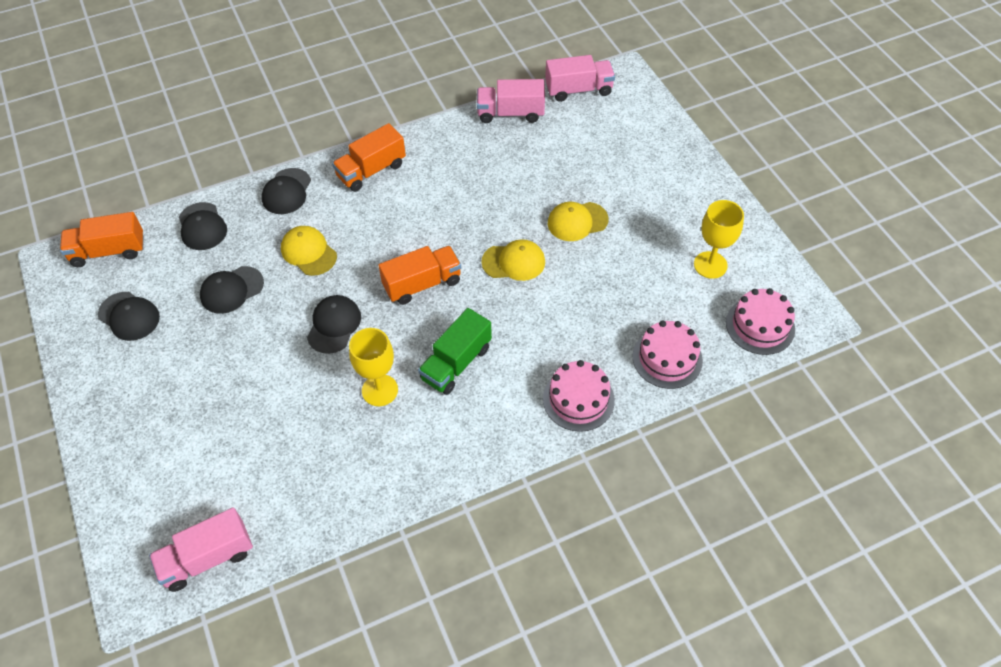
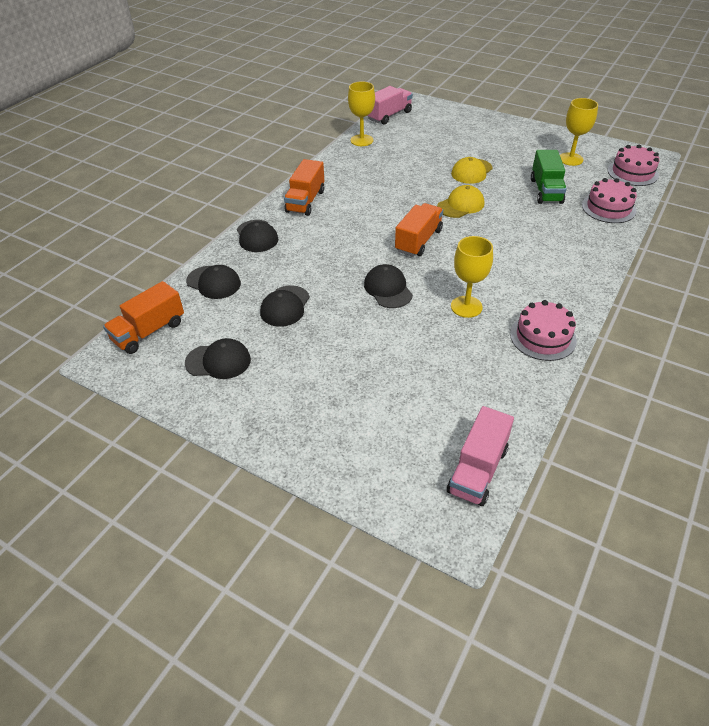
camera: 35 degrees left, 10 degrees down
(308, 252) = (317, 260): yellow cap -> none
(456, 363) = (495, 268): green truck -> green truck (546, 191)
(510, 113) = (361, 140): pink truck -> yellow goblet
(578, 399) = (590, 249): pink cake -> pink cake (543, 337)

